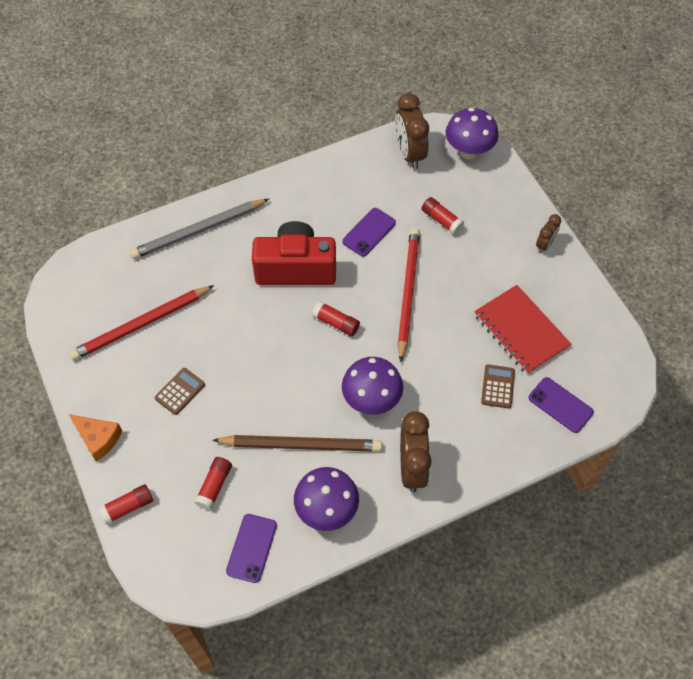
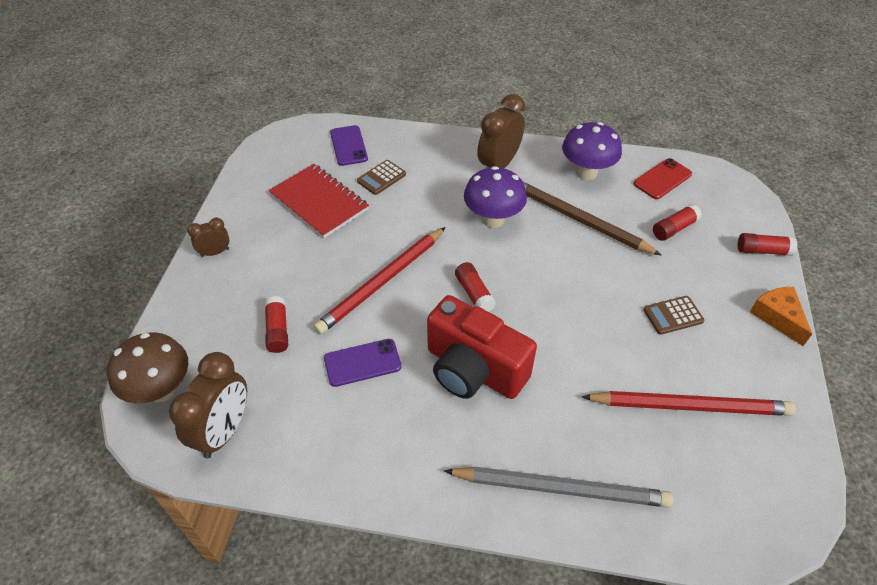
camera: 145 degrees left, 10 degrees down
(251, 548) = (662, 179): purple phone -> red phone
(468, 151) = (161, 390): purple mushroom -> brown mushroom
(521, 331) = (319, 202): red notebook -> red notebook turned 45 degrees counterclockwise

